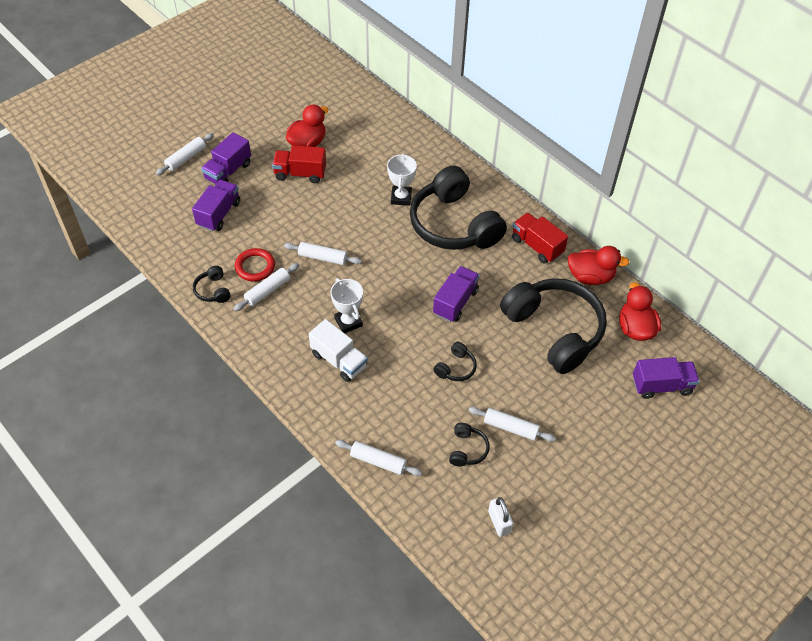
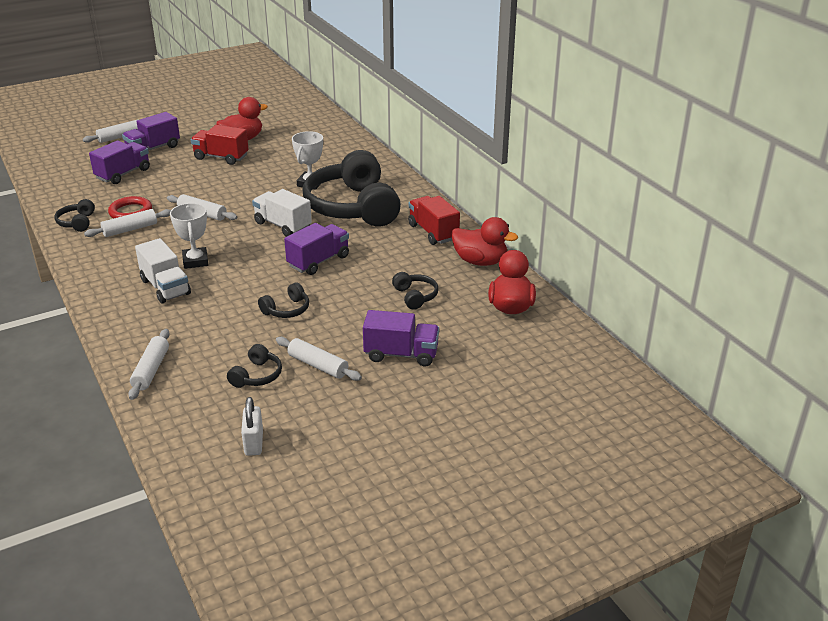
camera: 15 degrees right, 20 degrees down
(378, 461) = (151, 370): white rolling pin -> white rolling pin turned 60 degrees clockwise
(403, 260) = (283, 225): none -> white truck
(554, 330) = (415, 296): black headphones -> black headphones, size x0.40
(661, 385) = (518, 357): purple truck -> purple truck (401, 354)

